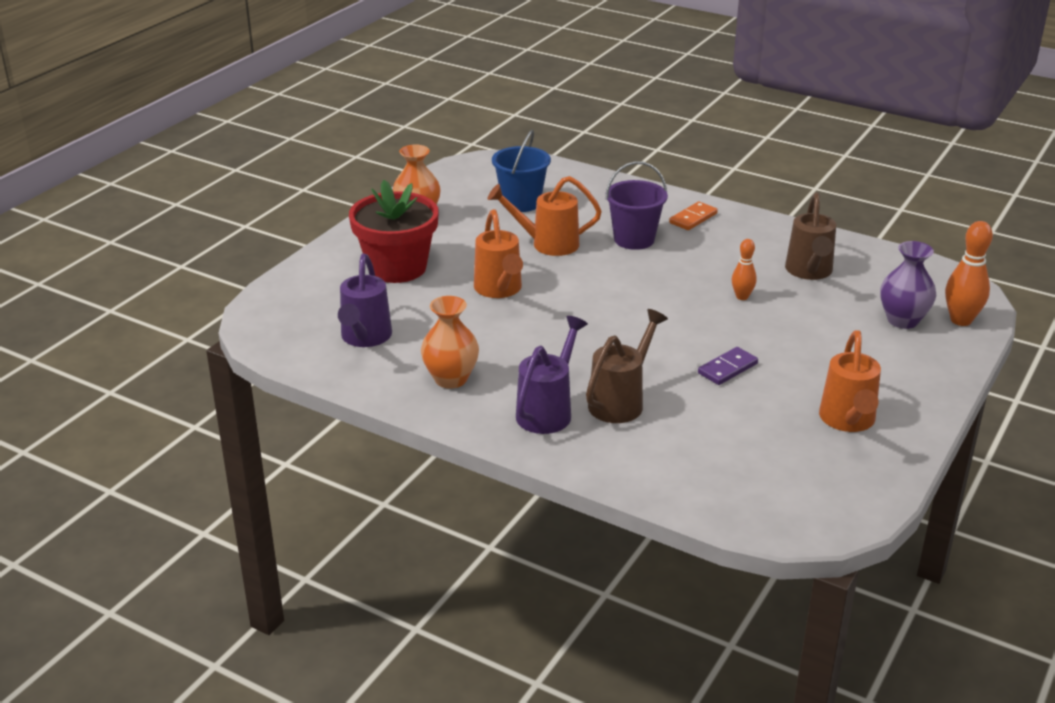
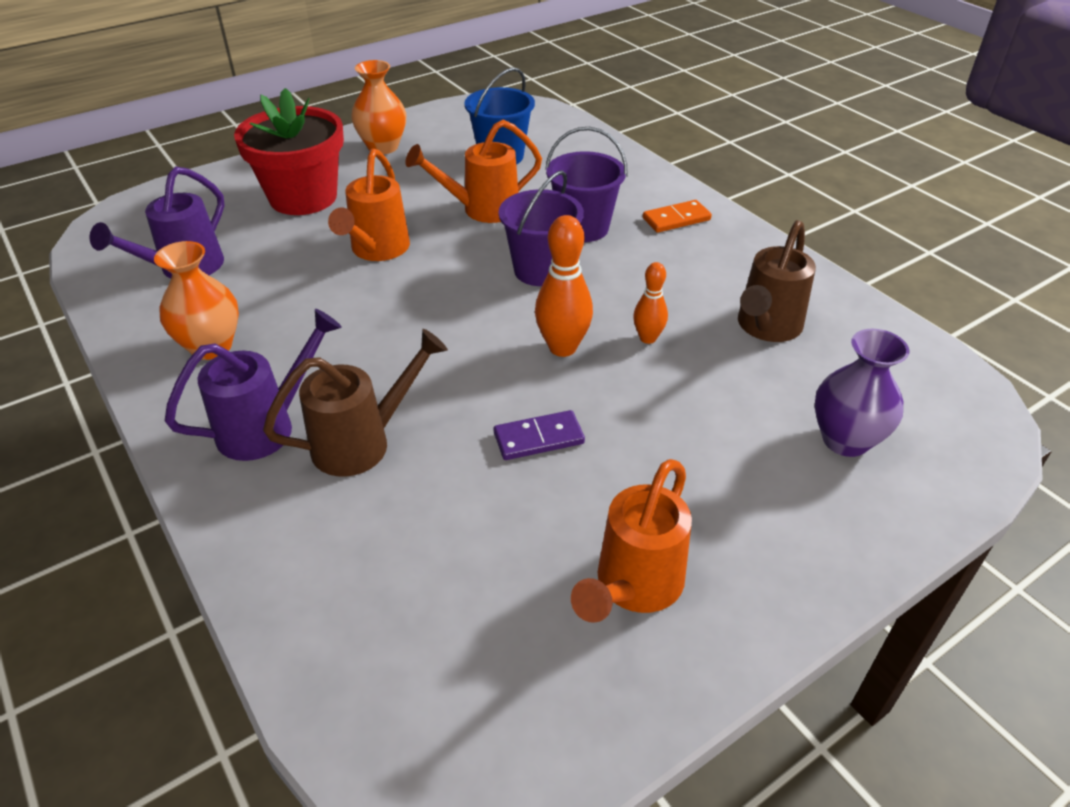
camera: 25 degrees right, 10 degrees up
(547, 244) = (482, 210): orange watering can -> orange watering can turned 45 degrees counterclockwise
(631, 274) = (540, 270): none -> purple bucket
(961, 320) = (937, 467): orange bowling pin -> orange bowling pin (562, 347)

